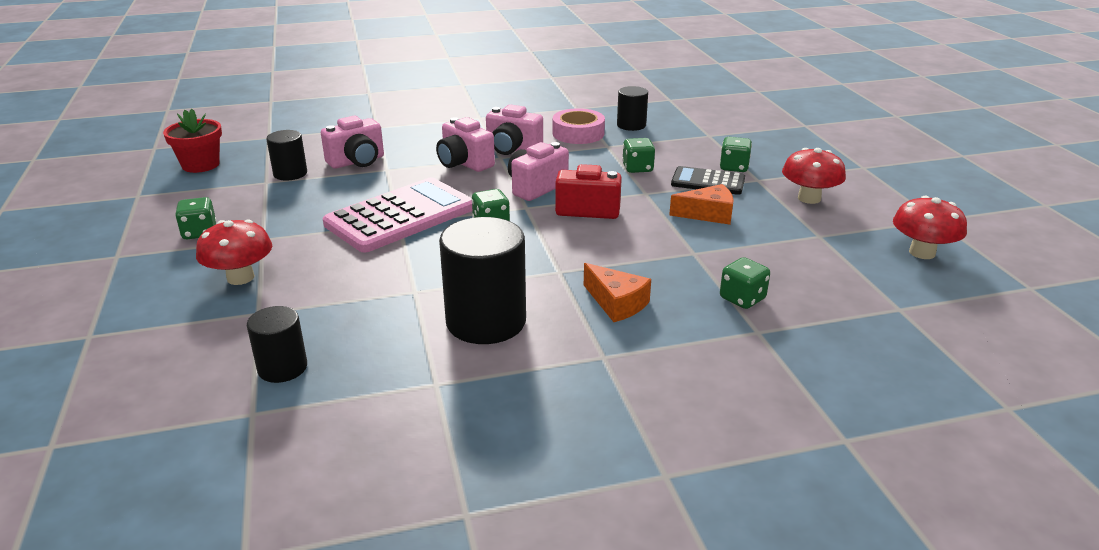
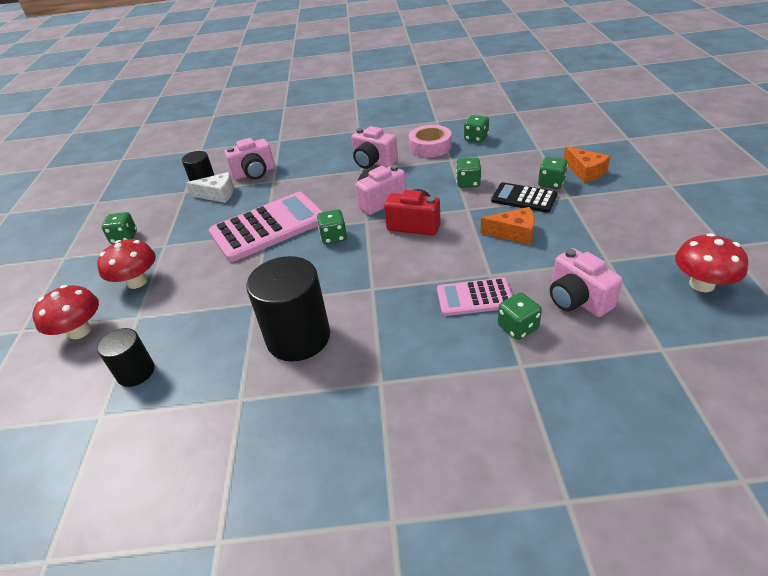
camera: 15 degrees right, 10 degrees up
(201, 165) = (146, 175): red flower pot -> none
(315, 184) = (217, 194): none -> white cheese
(464, 163) = (332, 176): pink camera -> pink camera (577, 300)
(616, 303) = (408, 325): orange cheese -> orange cheese (585, 172)
(631, 125) = (476, 138): black cylinder -> green dice
(684, 274) = (474, 297): none -> pink calculator
(809, 198) = (609, 218): red mushroom -> red mushroom (80, 331)

